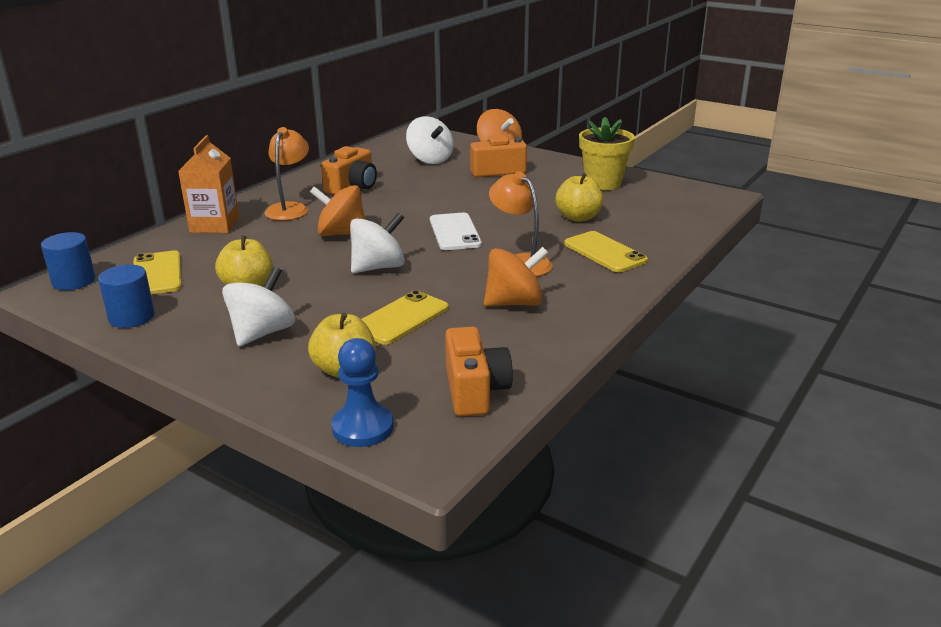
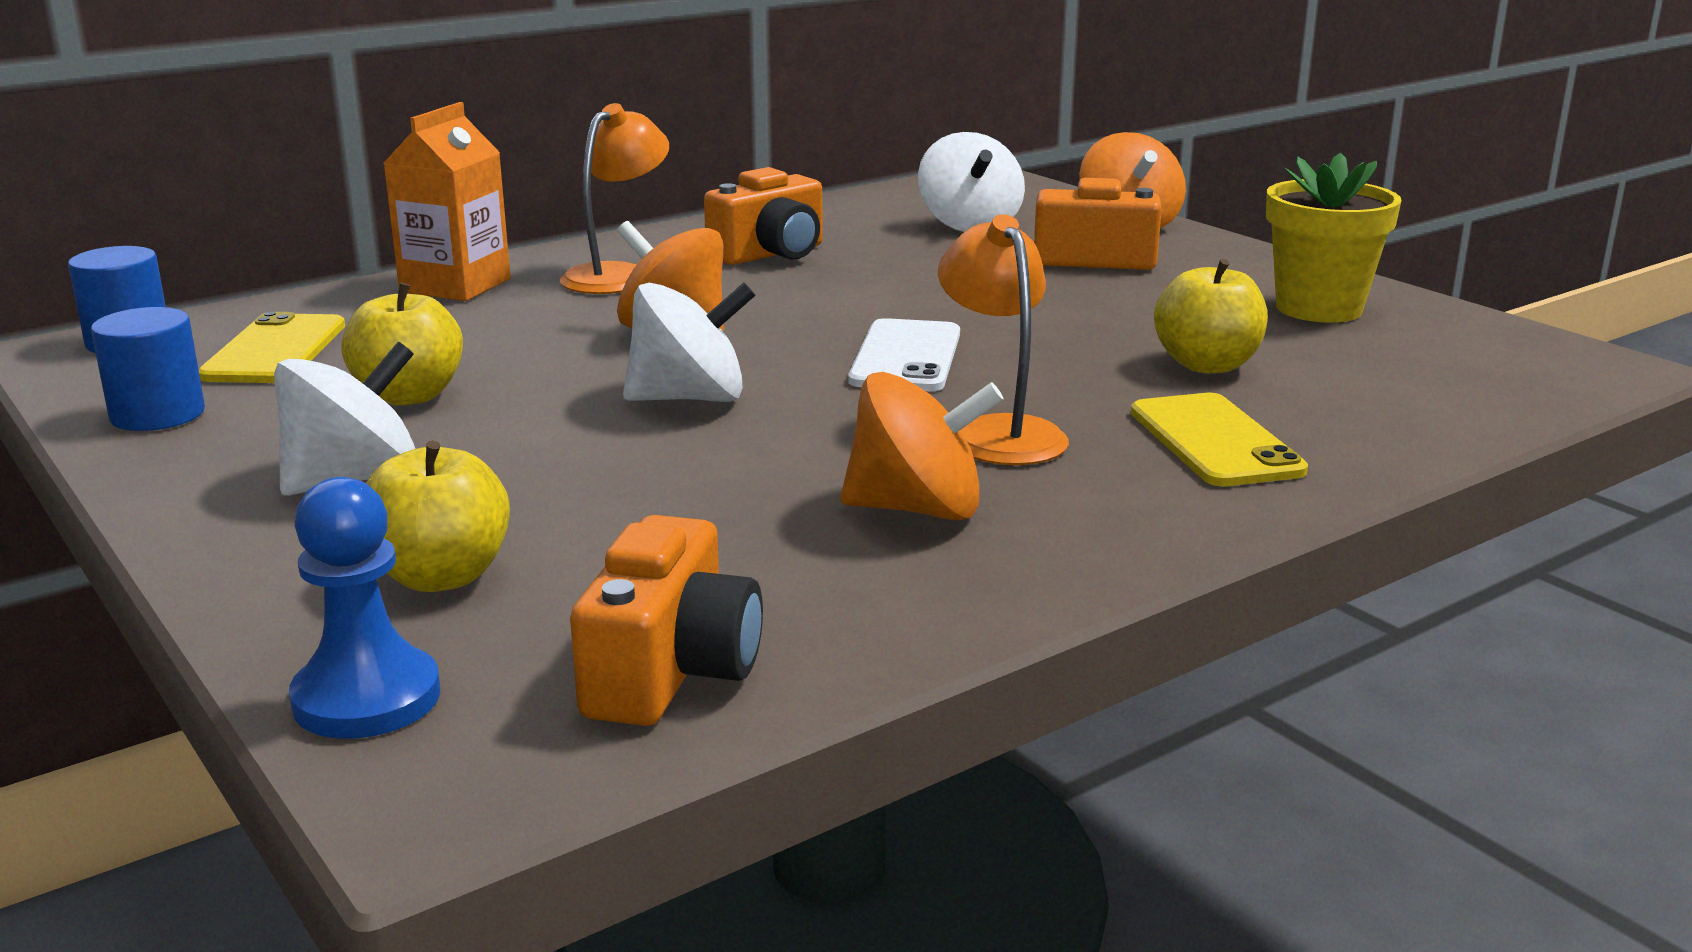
camera: 20 degrees right, 5 degrees down
(401, 318) = (648, 499): yellow phone -> none

